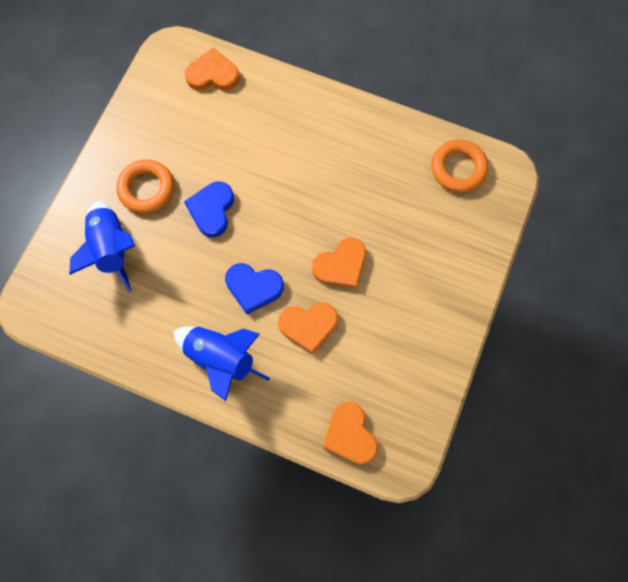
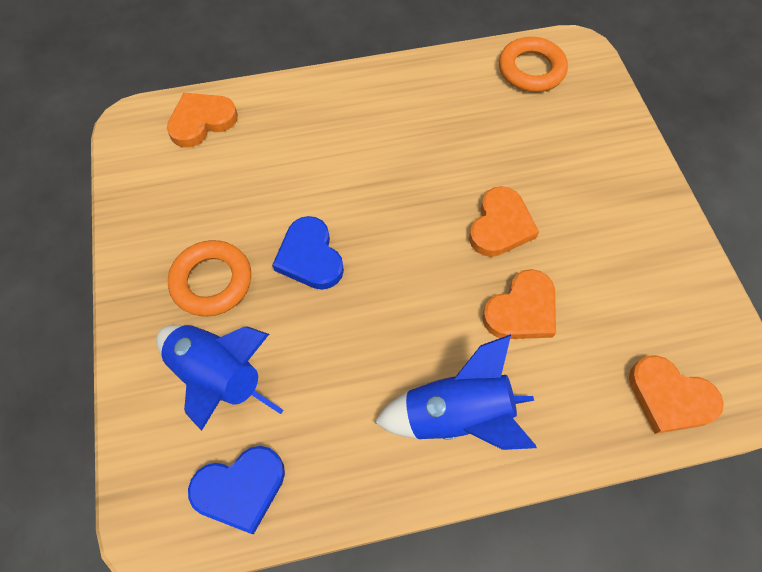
camera: 35 degrees left, 10 degrees down
(253, 287) = (426, 309): blue heart -> blue heart (240, 489)

